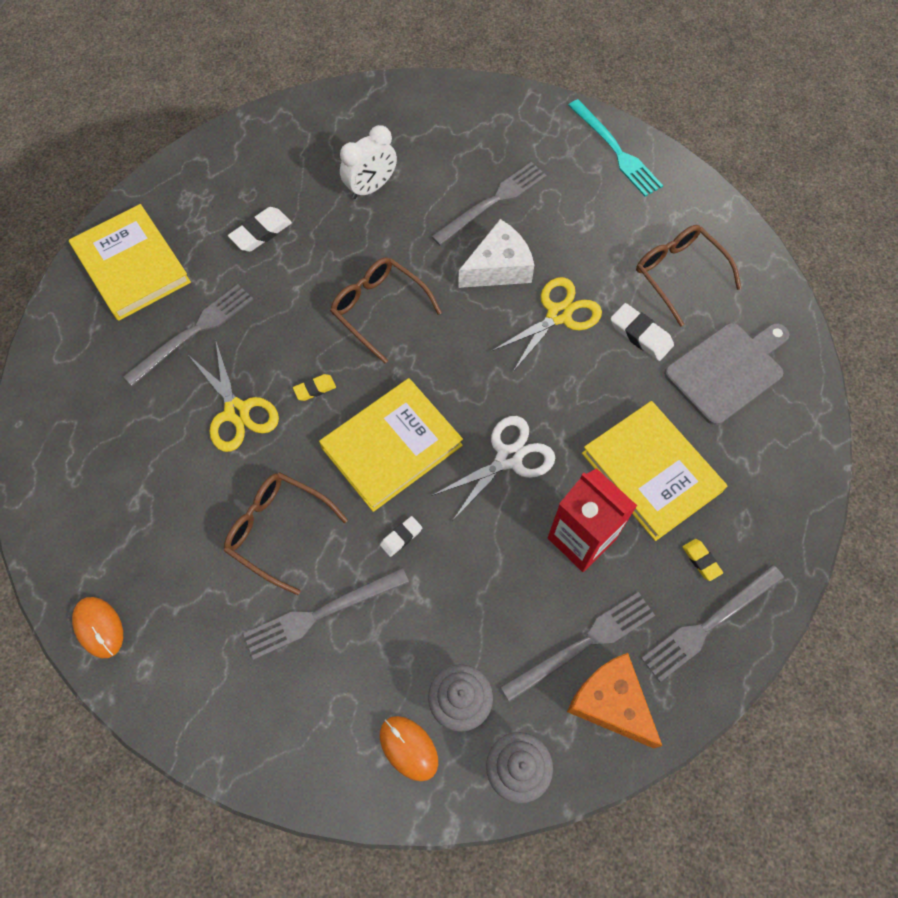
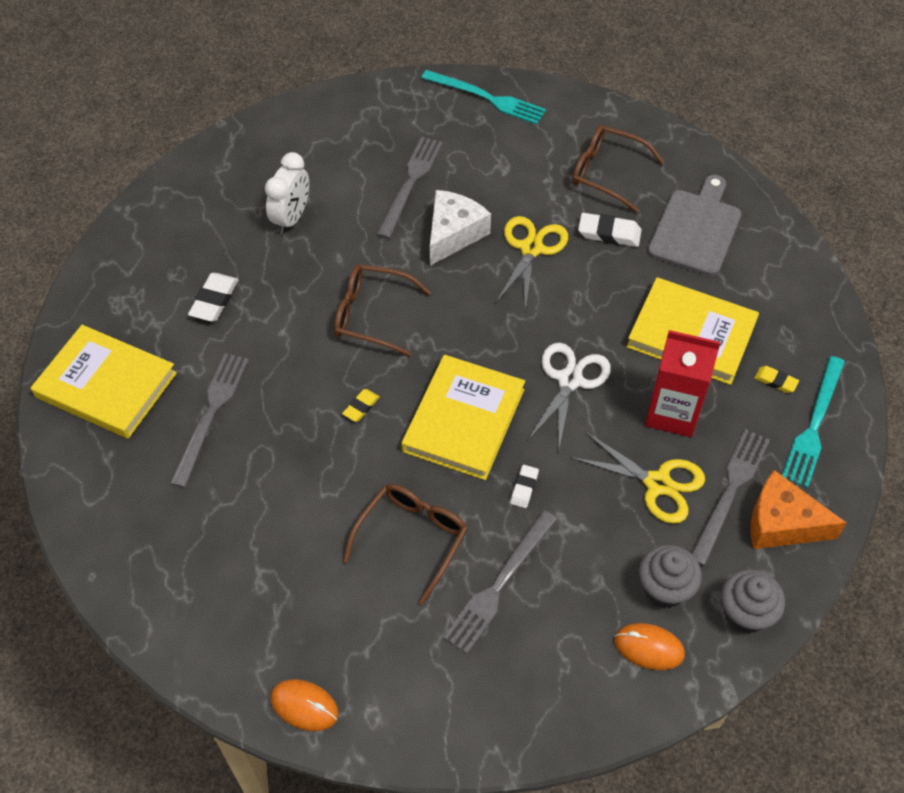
camera: 30 degrees left, 10 degrees down
(237, 411) = (302, 460): yellow scissors -> yellow scissors (657, 484)
(278, 530) = (412, 538): brown glasses -> brown glasses turned 120 degrees clockwise
(709, 624) = (814, 425): grey fork -> turquoise fork

